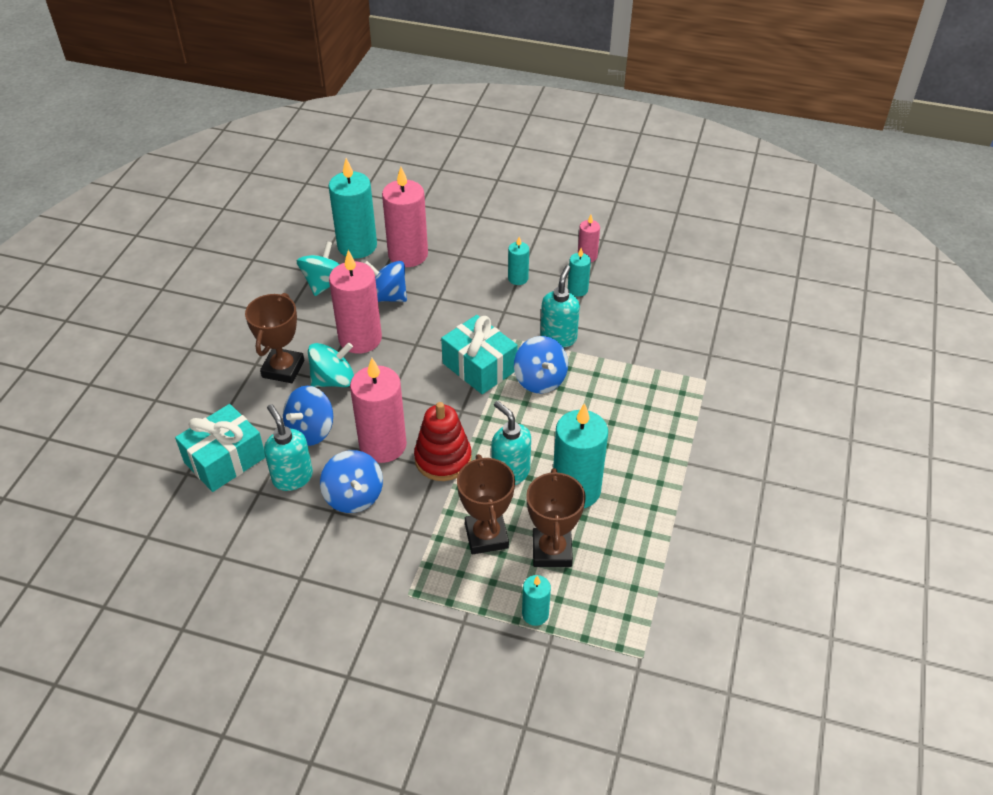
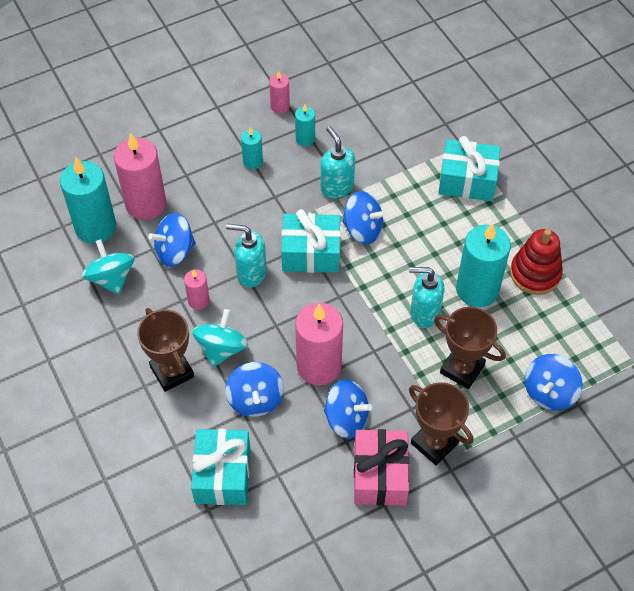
camera: 45 degrees left, 10 degrees up
(292, 477) = (287, 443): turquoise soap dispenser -> turquoise soap dispenser (251, 273)
(324, 555) = (380, 475): none -> pink gift
(360, 339) = (198, 301): pink candle -> pink candle, size x0.50
(443, 459) = (370, 341): red stacking toy -> red stacking toy (535, 273)
(535, 614) = (549, 392): turquoise candle -> blue spinning top
(552, 551) = (511, 343): brown trophy -> brown trophy (434, 443)
(673, 407) = (467, 180): none -> turquoise gift

